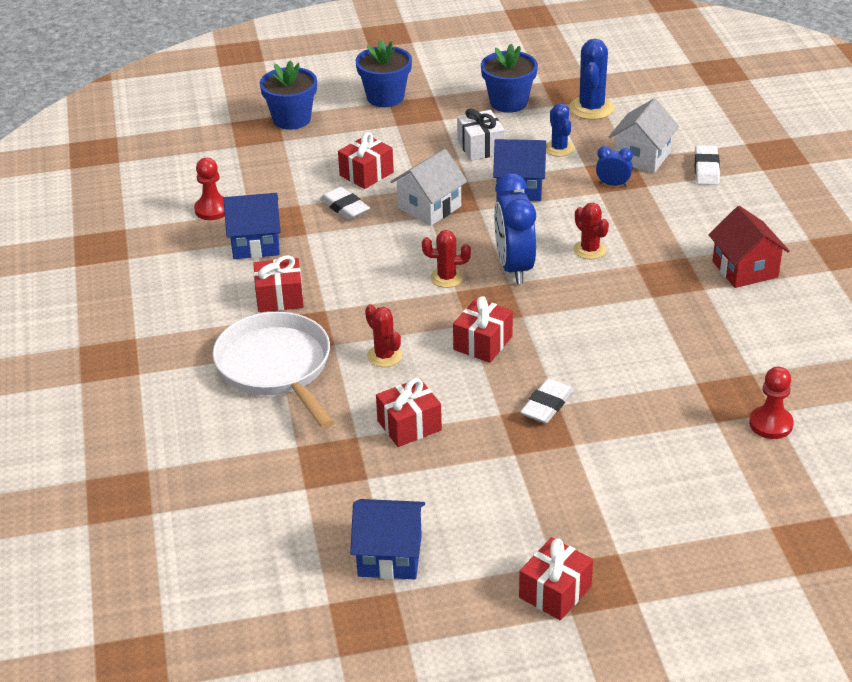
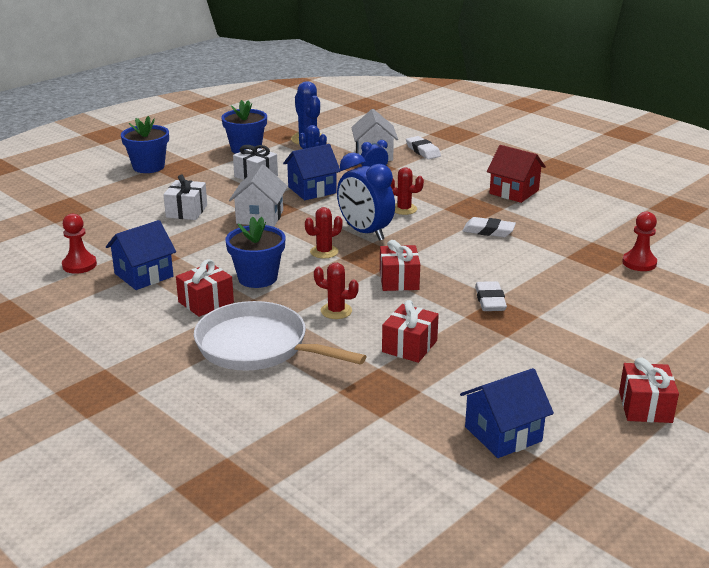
camera: 35 degrees left, 10 degrees down
(292, 119) = (85, 195): blue flower pot -> blue flower pot (257, 278)
(345, 207) = (193, 234): white eraser -> white eraser (488, 231)
(366, 174) = (186, 211): red gift -> white gift

